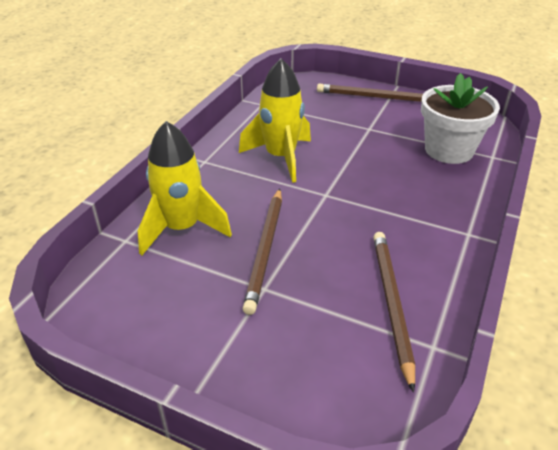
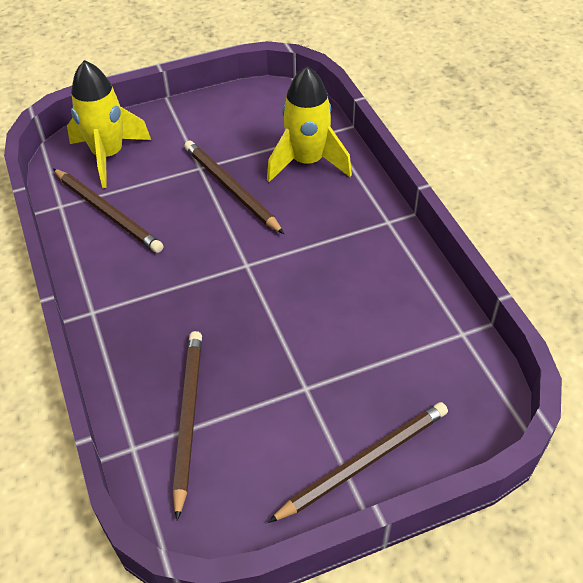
camera: 135 degrees right, 10 degrees up
(280, 157) = (334, 274): yellow rocket -> yellow rocket (108, 156)
(449, 150) = (188, 418): white flower pot -> brown pencil

